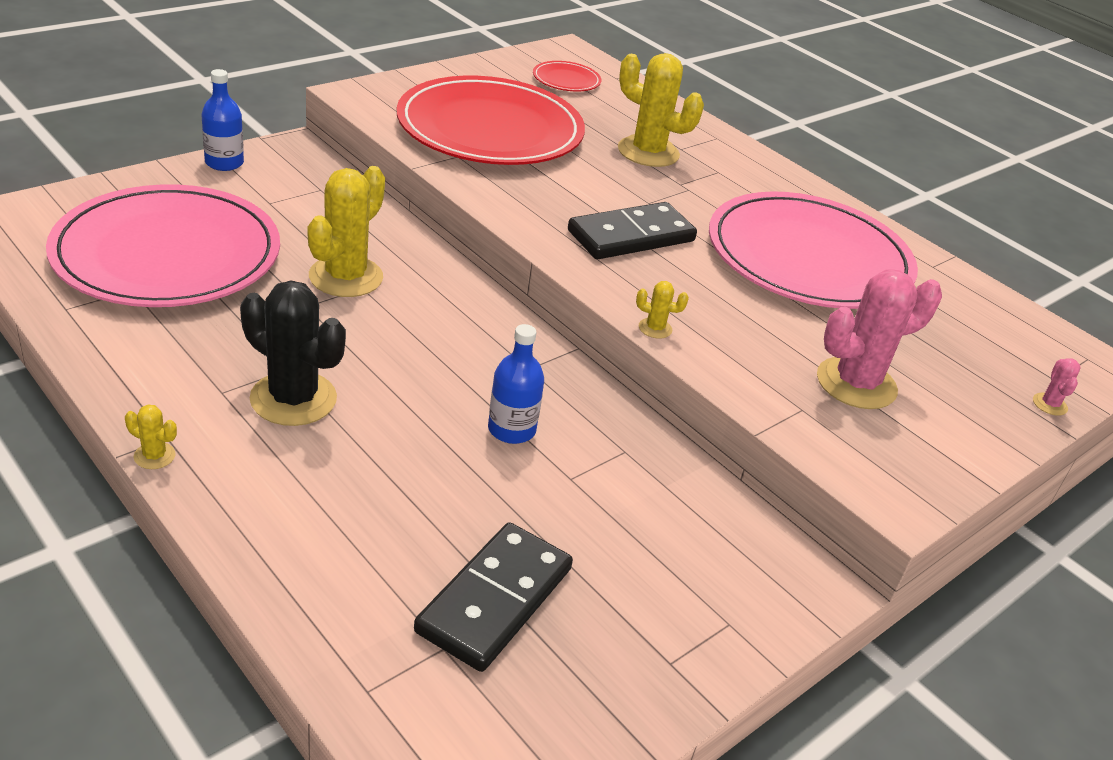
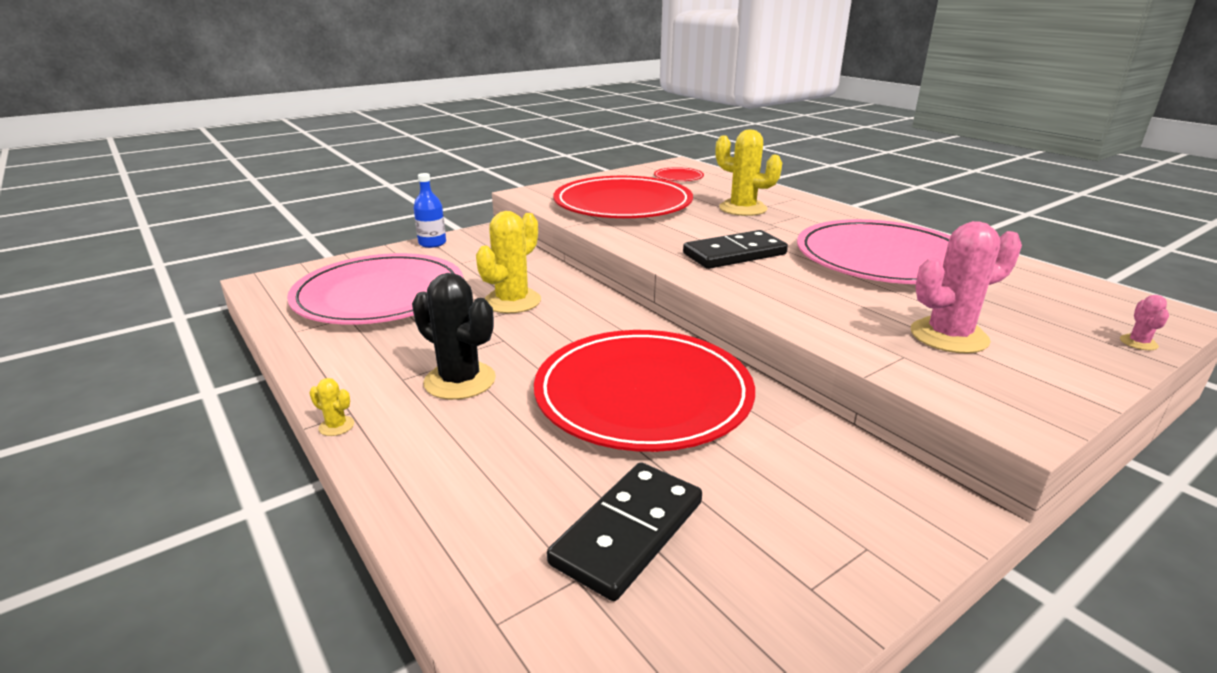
camera: 10 degrees right, 10 degrees down
(511, 429) = (643, 394): blue bottle -> red plate
(655, 328) = (761, 308): yellow cactus -> none

